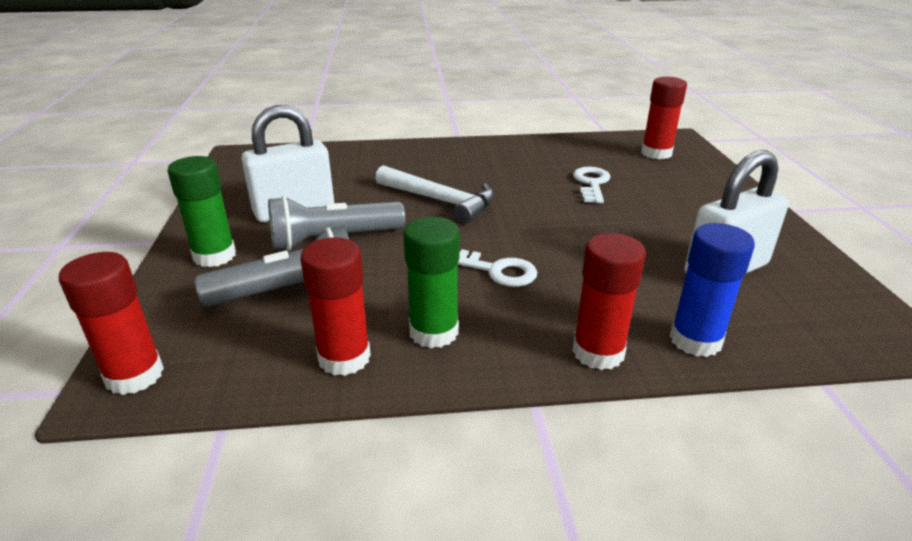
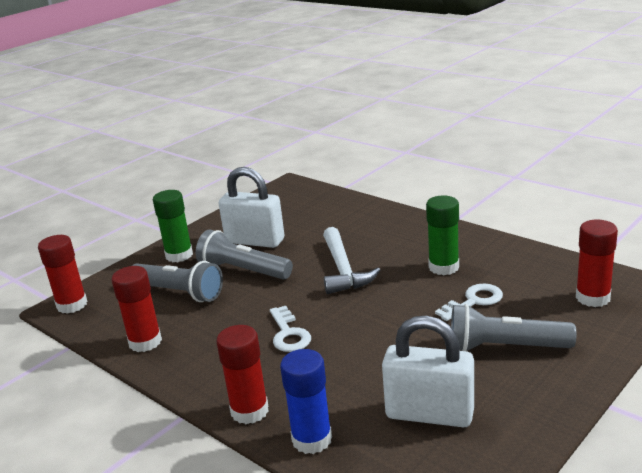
camera: 50 degrees right, 5 degrees down
(434, 332) = (198, 352): green glue stick -> green glue stick (443, 267)
(673, 203) = (505, 347): none -> grey flashlight

